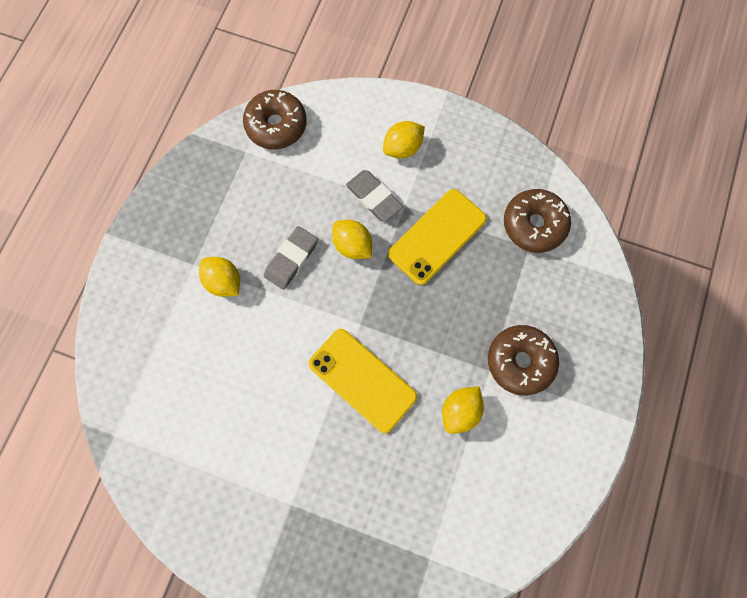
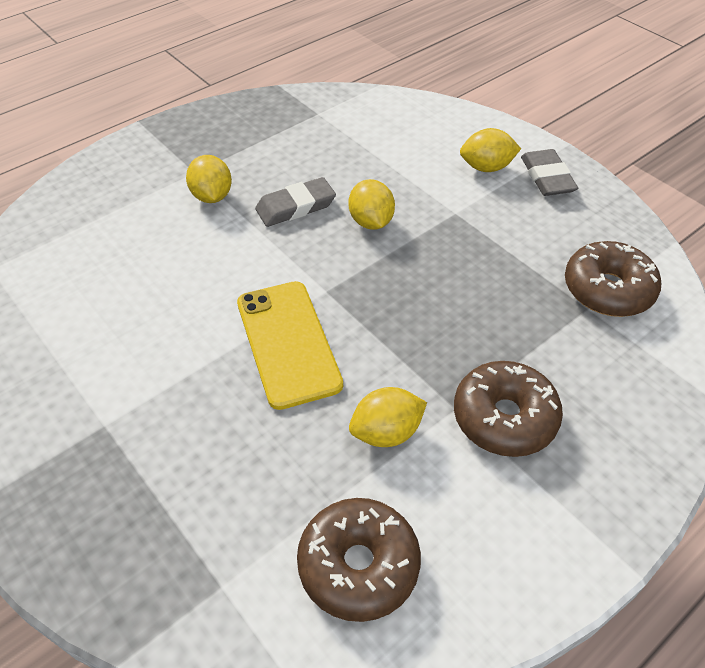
camera: 30 degrees right, 25 degrees down
(276, 125) = (364, 106): brown donut -> brown donut (358, 565)
(374, 197) = (424, 193): grey eraser -> grey eraser (547, 177)
(437, 236) = (475, 252): yellow phone -> none

